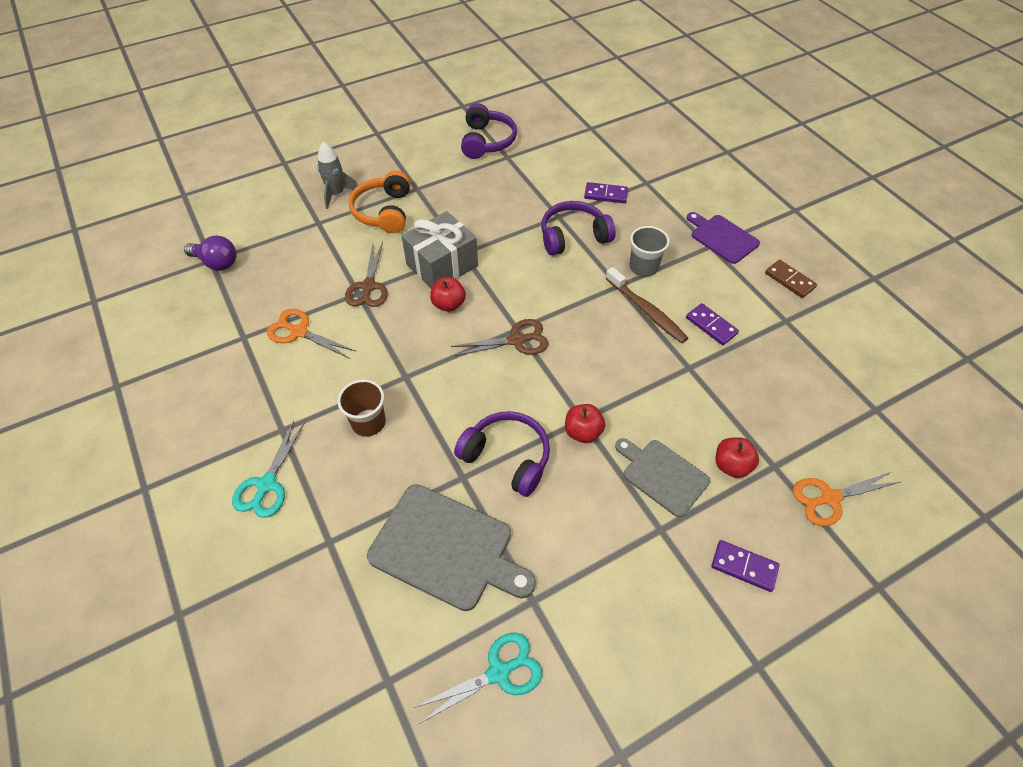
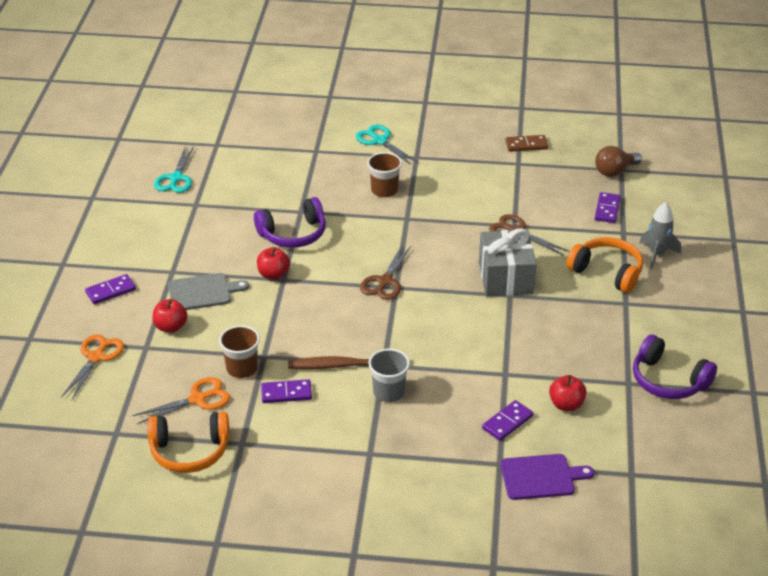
camera: 125 degrees right, 15 degrees down
(217, 263) = (615, 171): purple light bulb -> brown light bulb
(288, 244) = (607, 209): none -> purple domino
(299, 332) = (499, 187): orange scissors -> orange scissors (197, 399)
(446, 548) = (262, 187): grey cutting board -> none
(448, 304) = (457, 264): red apple -> red apple (566, 404)
(573, 237) = (468, 369): purple headphones -> none
(718, 373) = (242, 368): none -> brown cup
(722, 238) = (372, 469): purple cutting board -> purple cutting board (541, 477)
(789, 280) = (277, 478): brown domino -> brown domino (526, 145)
(830, 347) = (190, 451): none -> orange headphones

